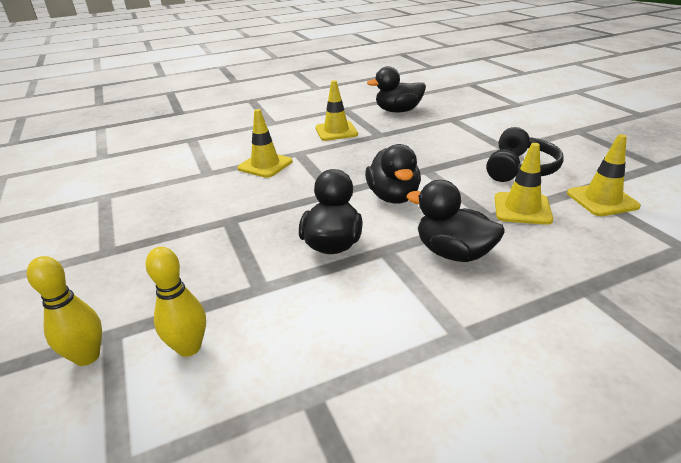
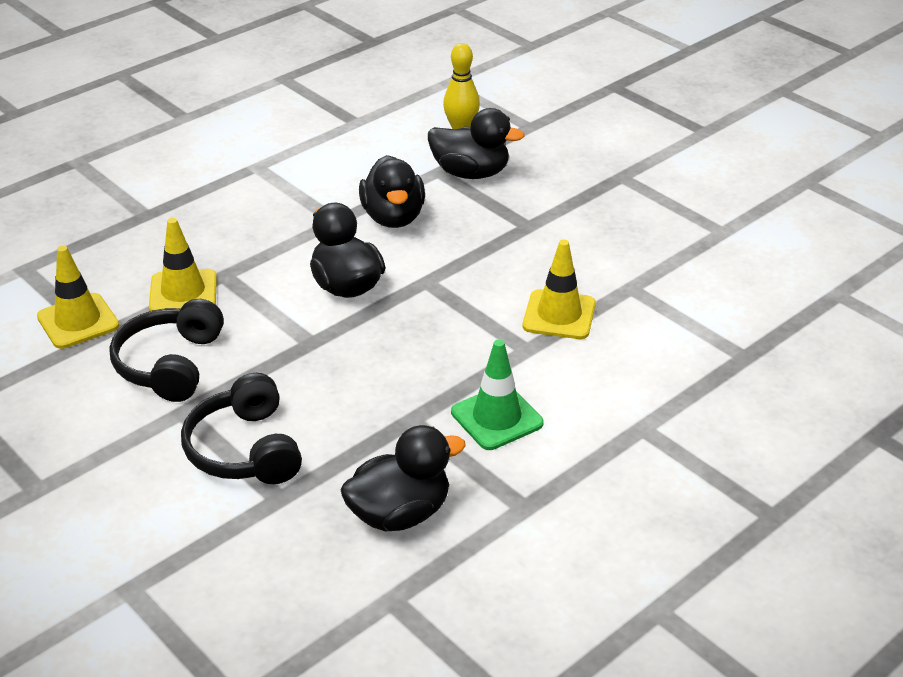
camera: 160 degrees right, 5 degrees up
(87, 356) = (530, 114): yellow bowling pin -> none
(336, 131) = (497, 418): yellow traffic cone -> green traffic cone
(453, 253) = (265, 227): black duck -> black duck (471, 173)
(469, 133) = (245, 449): none -> black headphones

